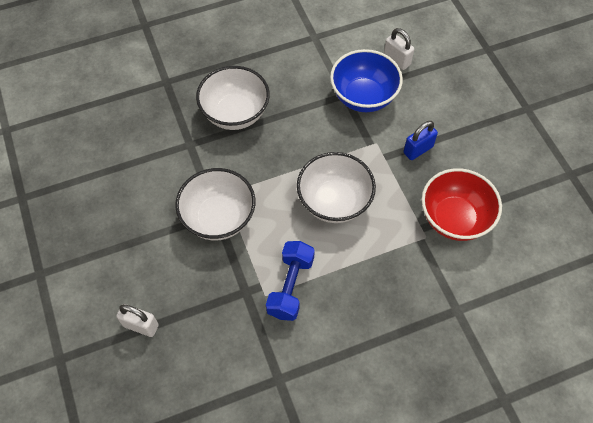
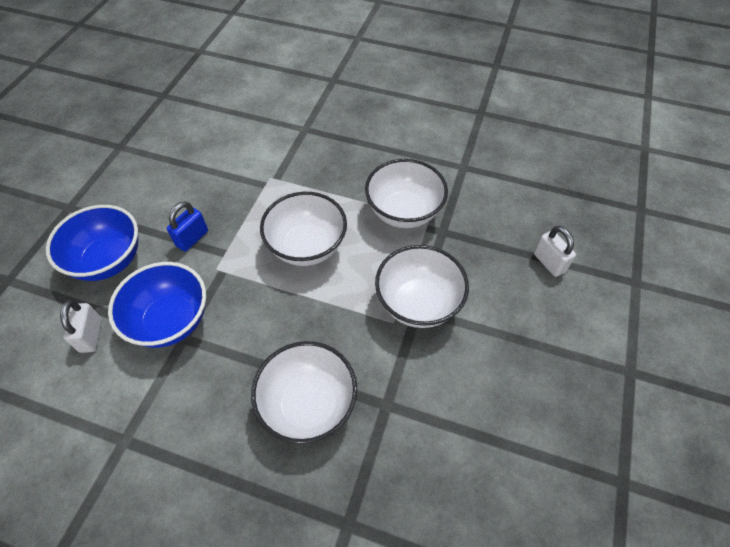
camera: 140 degrees left, 5 degrees down
(290, 286) = (404, 212): blue dumbbell -> white bowl
(418, 150) = (192, 238): blue padlock -> blue padlock turned 60 degrees counterclockwise
(448, 99) = (108, 261): none -> blue bowl
(454, 218) = (235, 175): red bowl -> none

